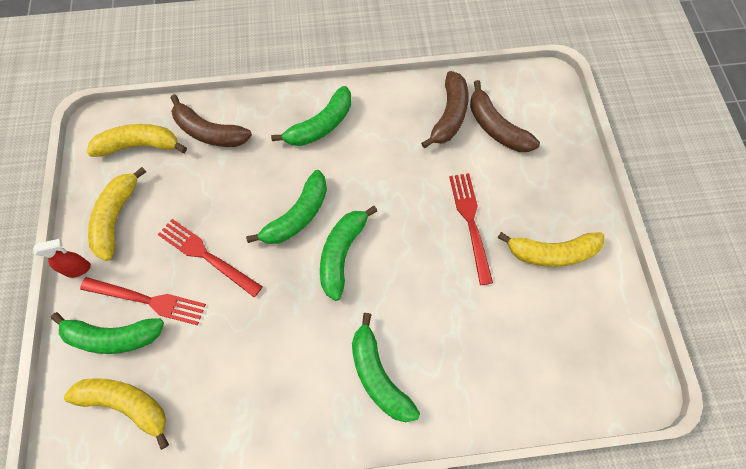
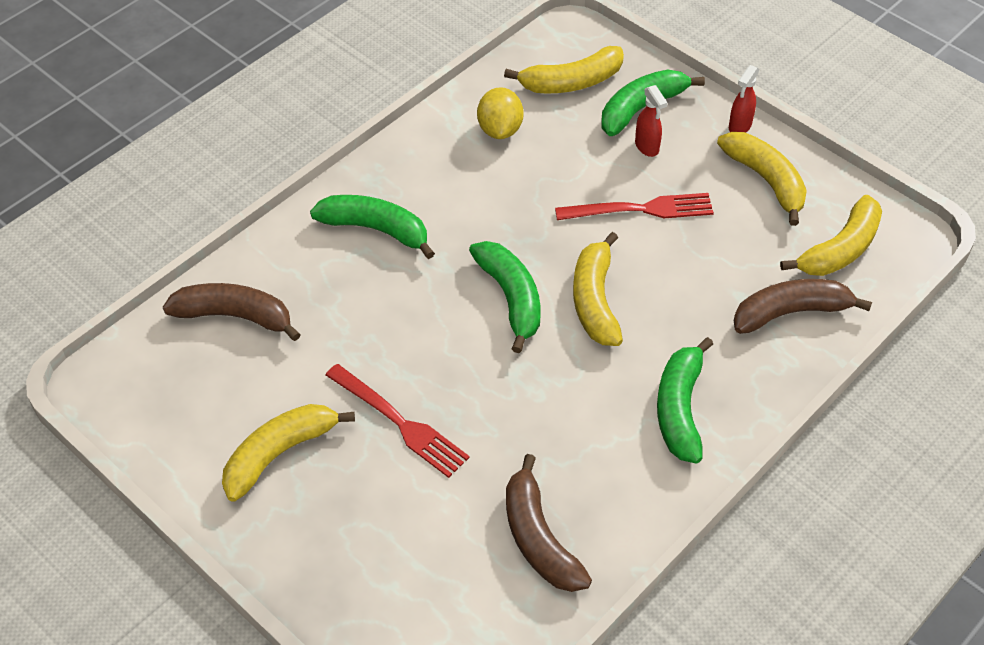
camera: 140 degrees right, 15 degrees down
(148, 300) = (647, 147): red fork -> red spray bottle
(219, 400) = (500, 129): none -> yellow lemon
(297, 215) = (595, 301): green banana -> yellow banana
(496, 127) = (463, 566): brown banana -> brown banana (234, 316)

